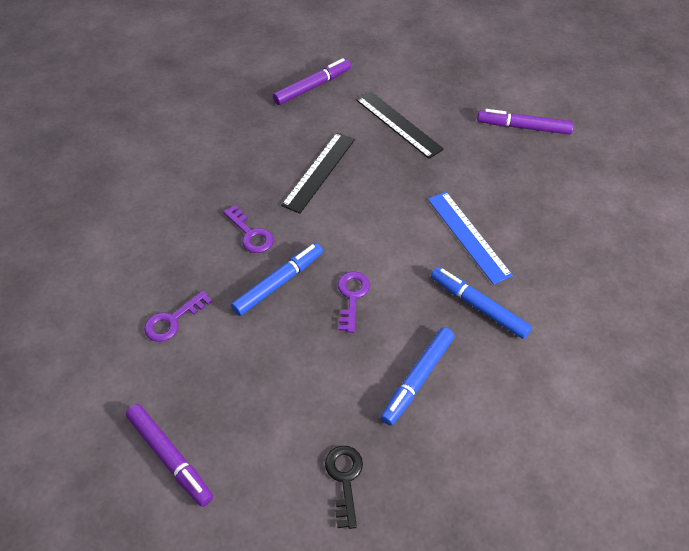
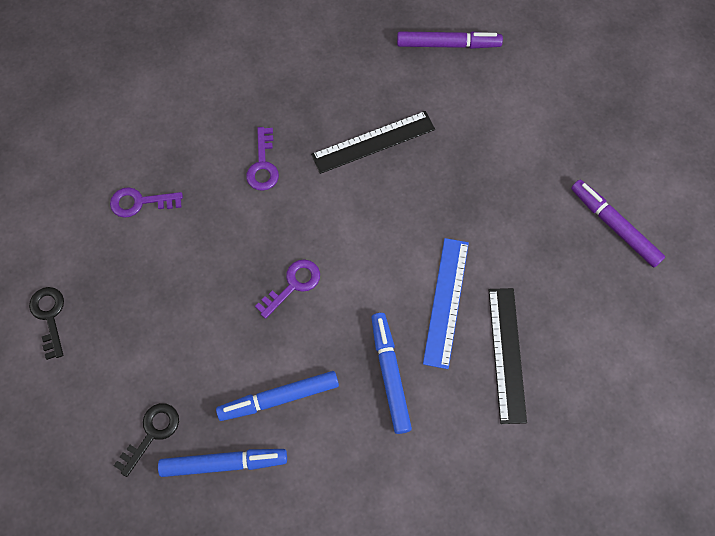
camera: 40 degrees right, 15 degrees up
(170, 457) = (49, 316): purple marker -> black key
(278, 283) = (246, 228): blue marker -> blue marker (224, 463)
(398, 124) = (492, 140): black ruler -> black ruler (506, 354)

